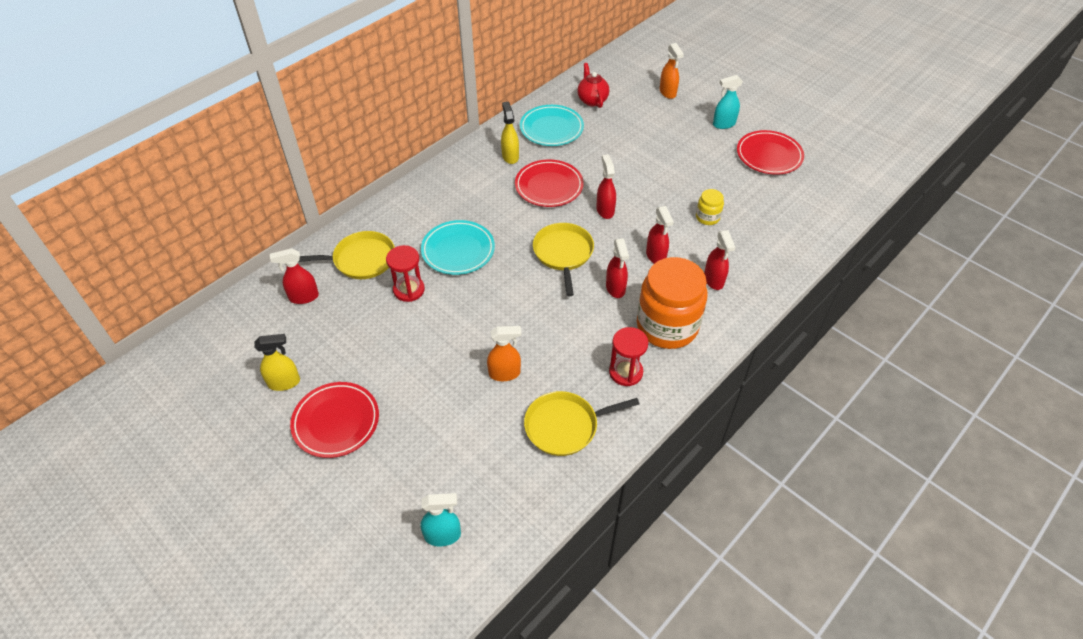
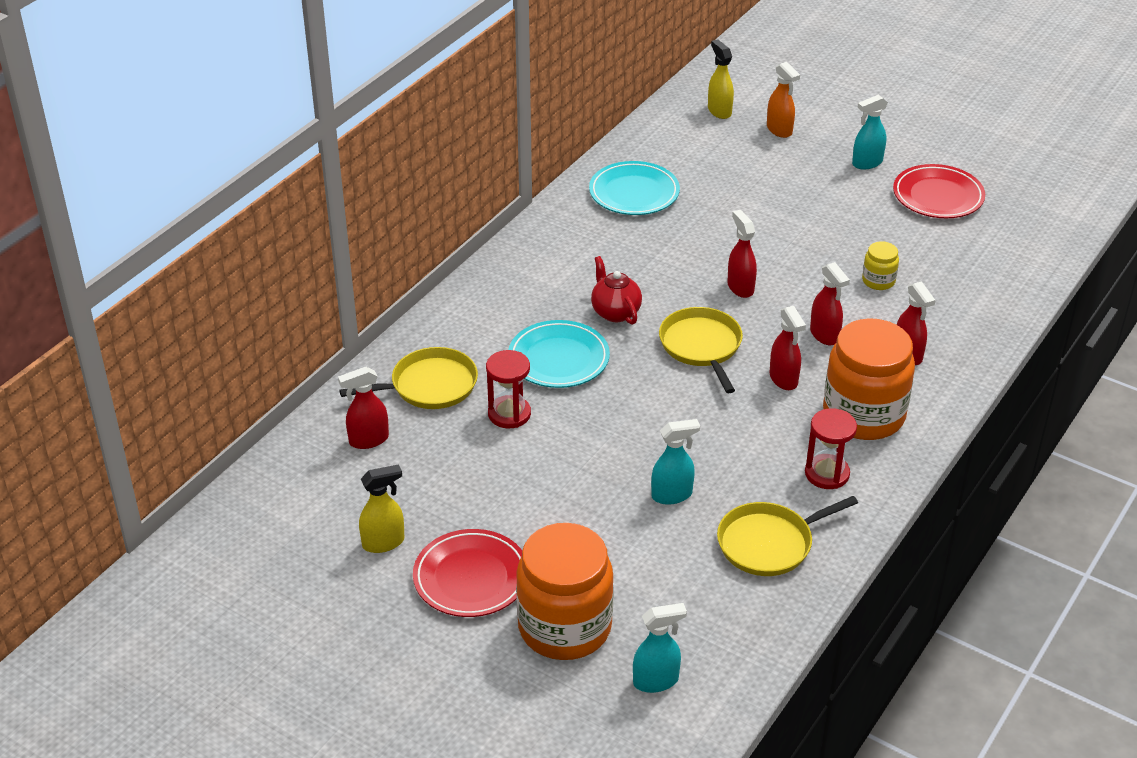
camera: 10 degrees left, 10 degrees down
(390, 476) = (564, 627): none -> orange jar
(505, 373) = (672, 495): orange spray bottle -> turquoise spray bottle
(510, 156) = (589, 234): yellow spray bottle -> yellow spray bottle (719, 111)
(549, 186) = (655, 266): red plate -> none
(592, 100) = (678, 150): red teapot -> red teapot (615, 312)

